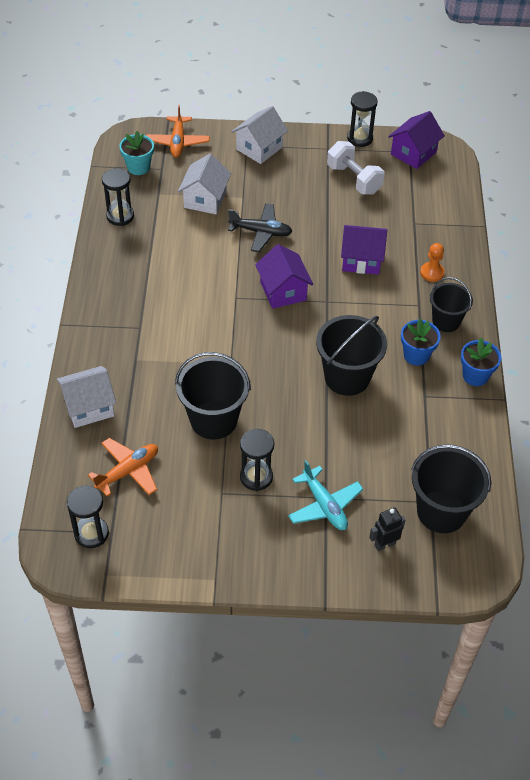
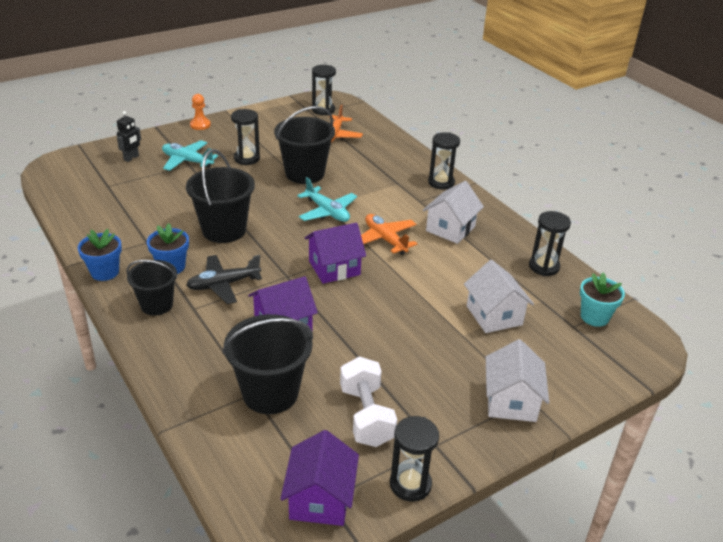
camera: 145 degrees right, 15 degrees down
(89, 407) = (395, 152): white house -> white house (450, 229)
(94, 340) = (441, 182): none -> black hourglass
(178, 142) = (599, 363): orange plane -> orange plane (385, 239)
(236, 355) = (327, 212): none -> turquoise plane
(261, 232) = (407, 308): black plane -> black plane (223, 285)
(283, 291) = (334, 268): purple house -> purple house turned 60 degrees counterclockwise
(354, 179) = (366, 416): white dumbbell -> white dumbbell turned 60 degrees clockwise
(432, 273) = (197, 345): orange pawn -> orange pawn (200, 125)
(441, 511) = (97, 184): black bucket -> black bucket (270, 393)

